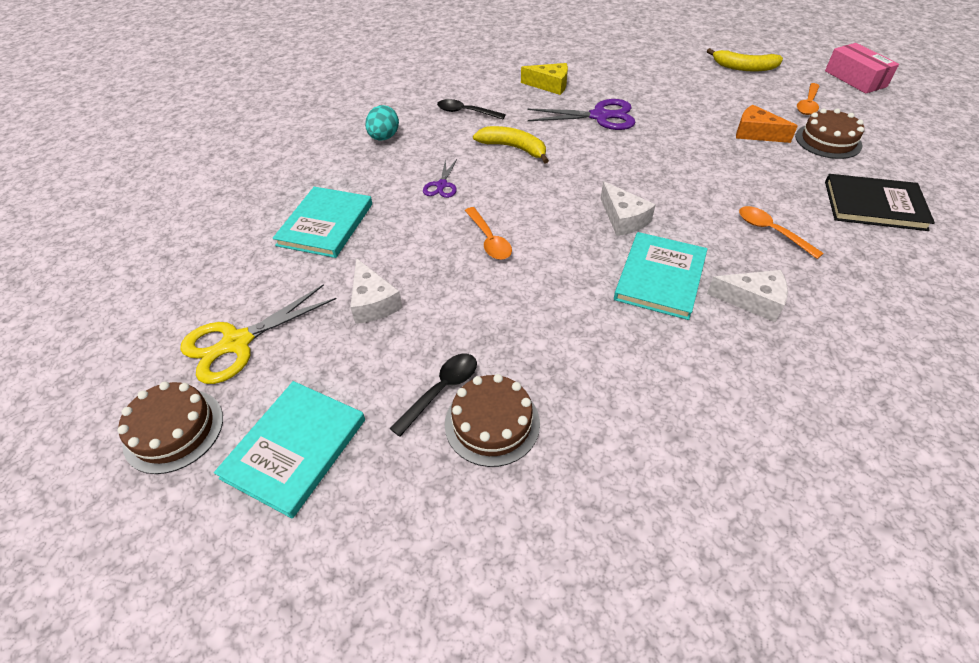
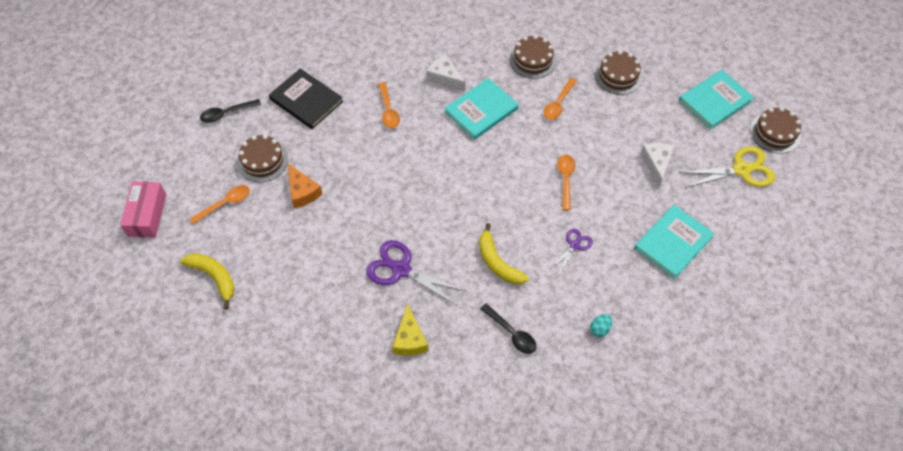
camera: 155 degrees left, 10 degrees up
(384, 138) = (599, 329): turquoise egg -> turquoise egg, size x0.65
(441, 390) = (636, 99): black spoon -> black spoon (226, 113)
(550, 85) = (409, 339): yellow cheese -> yellow cheese turned 135 degrees counterclockwise
(561, 330) = (558, 104): none -> orange spoon
(623, 219) = (468, 158): white cheese -> none
(654, 388) = (532, 60): none -> brown cake

